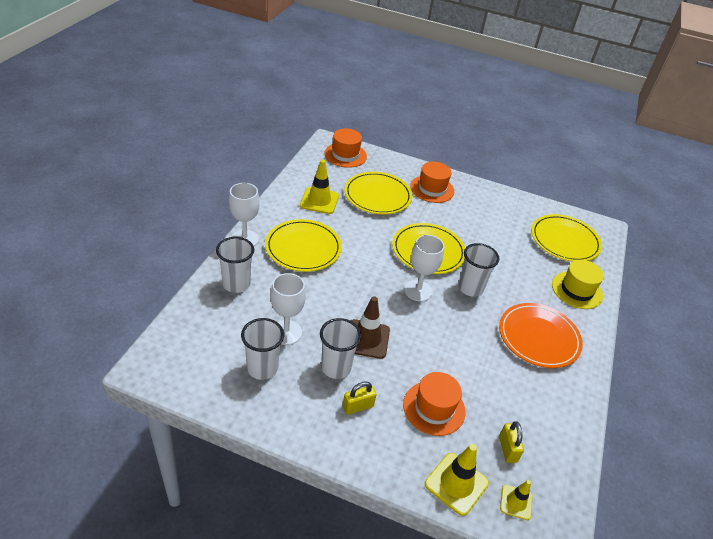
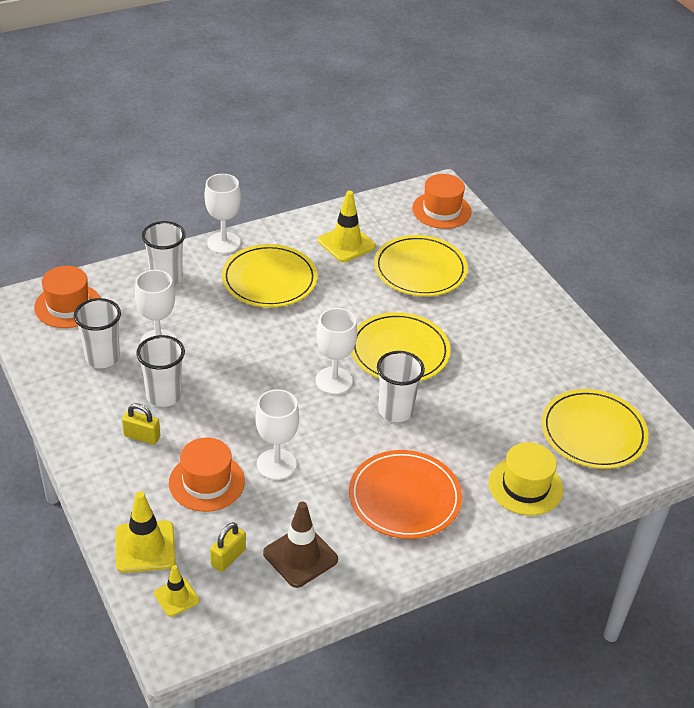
camera: 45 degrees right, 0 degrees up
(367, 339) = (223, 391): brown traffic cone -> brown traffic cone (300, 556)
(432, 189) = (498, 294): orange hat -> orange hat (68, 306)
(455, 366) = (276, 464): none -> white goblet

